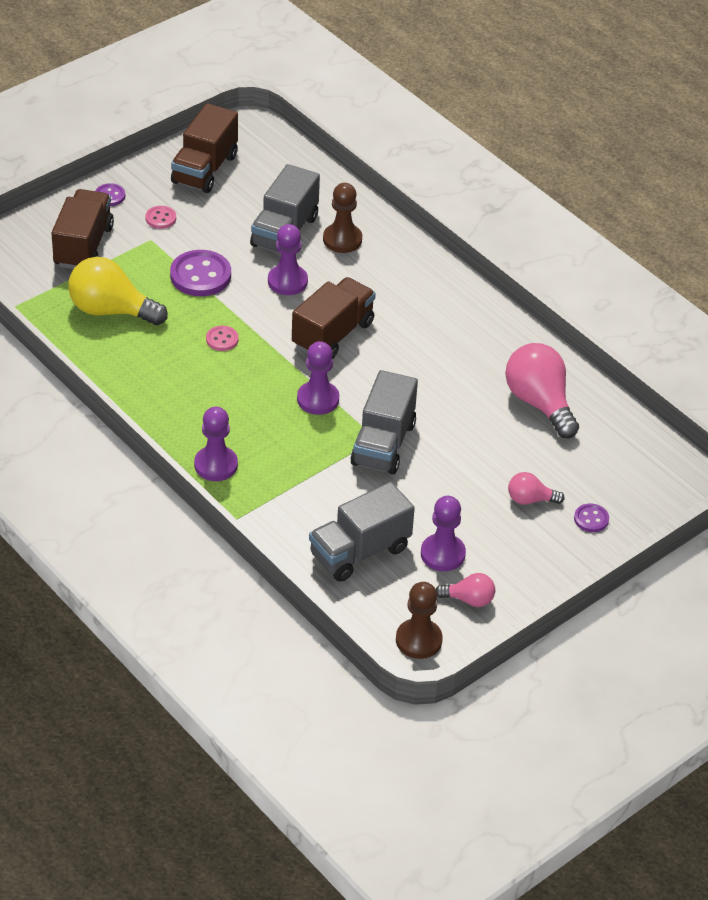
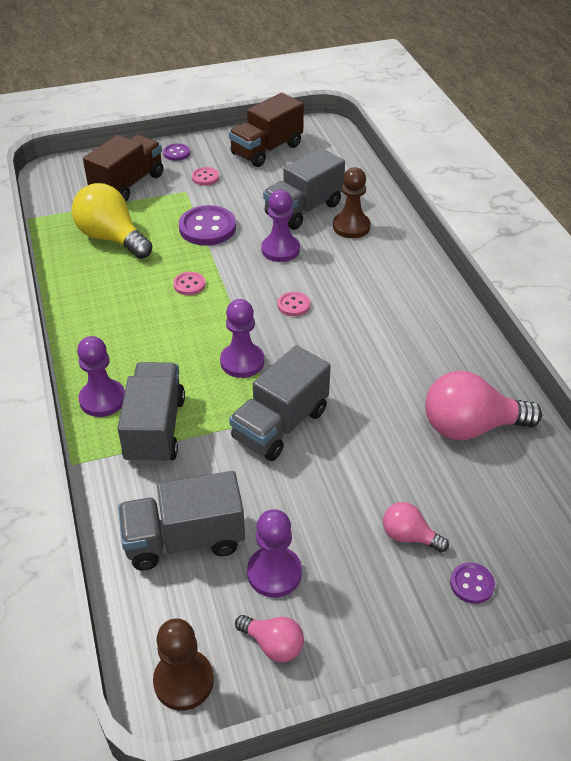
camera: 25 degrees right, 0 degrees up
(279, 477) = (155, 429): none -> grey truck
(333, 334) = (293, 305): brown truck -> pink button
(539, 403) = (470, 427): pink light bulb -> pink light bulb turned 90 degrees counterclockwise

